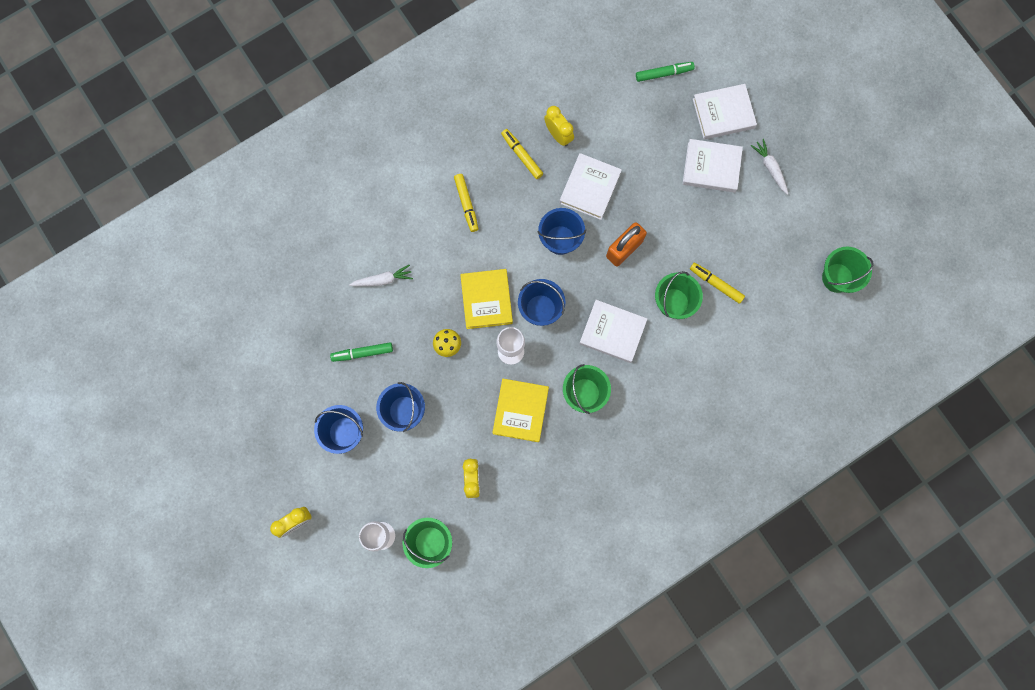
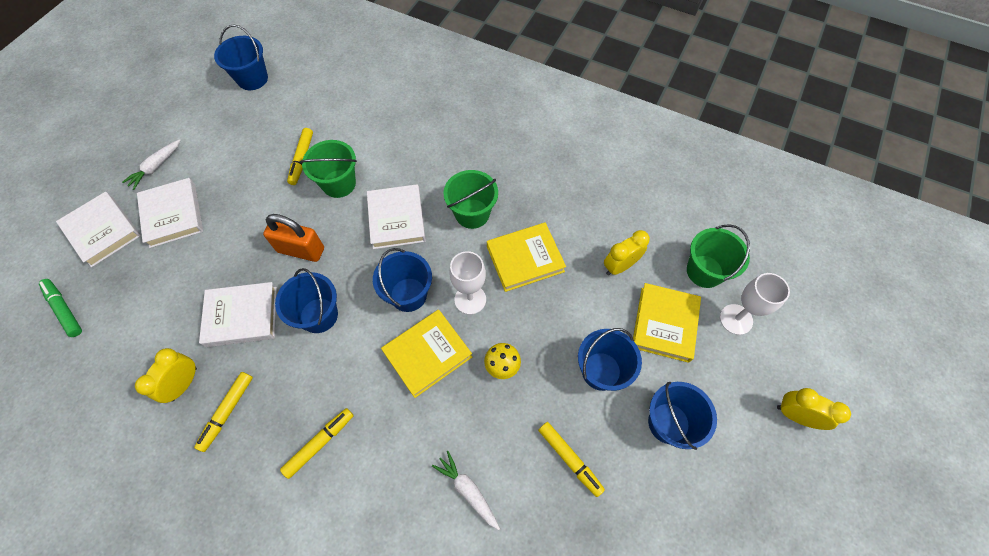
camera: 120 degrees left, 15 degrees down
(362, 353) = (569, 459): green marker -> yellow marker
(409, 480) = (664, 324): none -> yellow book
(837, 278) = (252, 79): green bucket -> blue bucket

